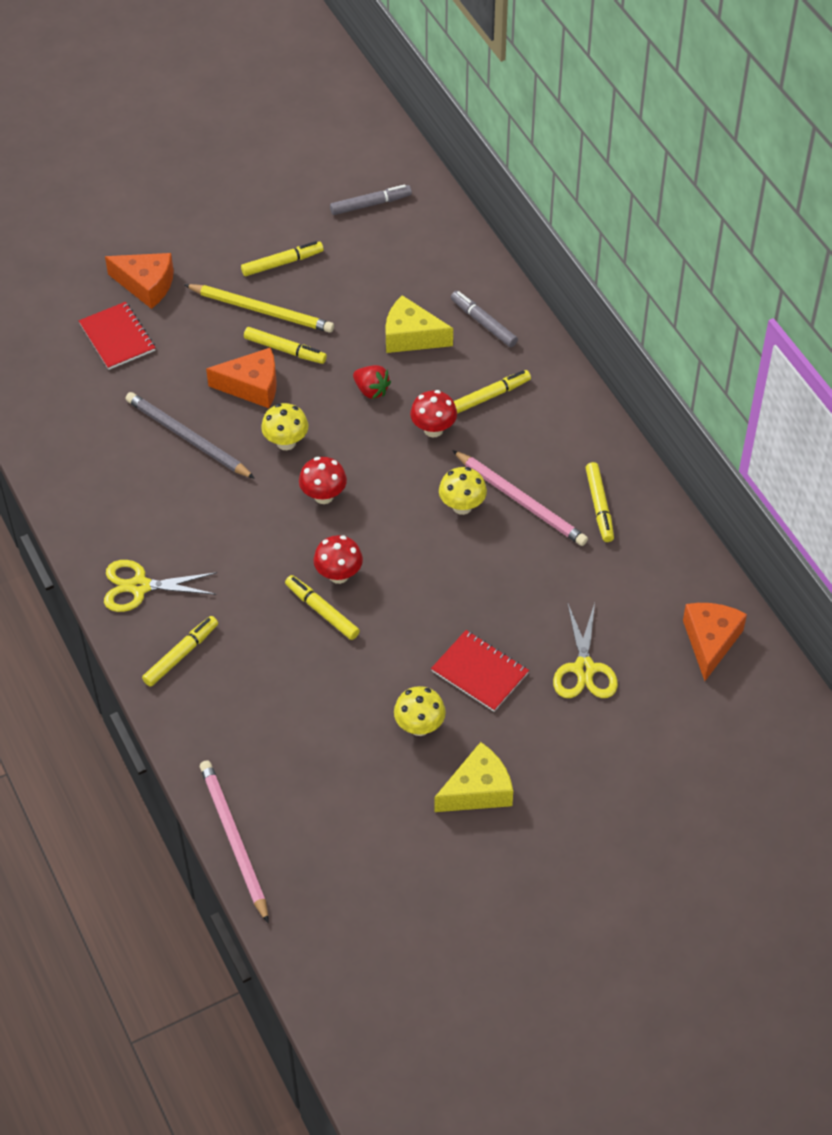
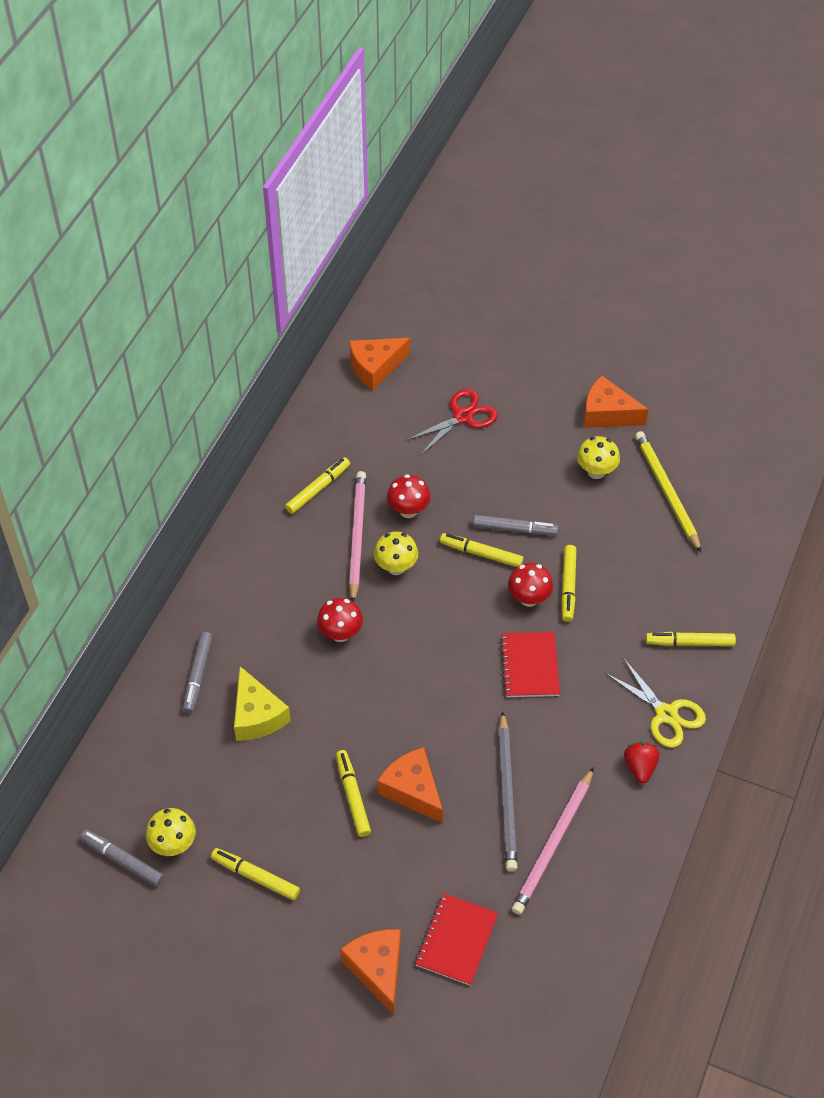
camera: 130 degrees left, 0 degrees up
(234, 840) = (778, 510): pink pencil -> pink pencil (553, 844)
(262, 310) = (325, 849): yellow pencil -> yellow pencil (666, 491)
(286, 442) = (445, 722): yellow mushroom -> yellow mushroom (173, 845)
(323, 496) = (470, 659): red mushroom -> red mushroom (408, 510)
(371, 390) = (339, 702): red strawberry -> red strawberry (640, 767)
(418, 616) = (514, 529): none -> grey marker
(478, 790) = (607, 413): yellow cheese -> orange cheese
(479, 672) = (523, 467): red notebook -> red notebook (530, 666)
(490, 396) = (273, 620): yellow marker -> yellow marker (481, 554)
(584, 669) = (463, 416): yellow scissors -> red scissors

